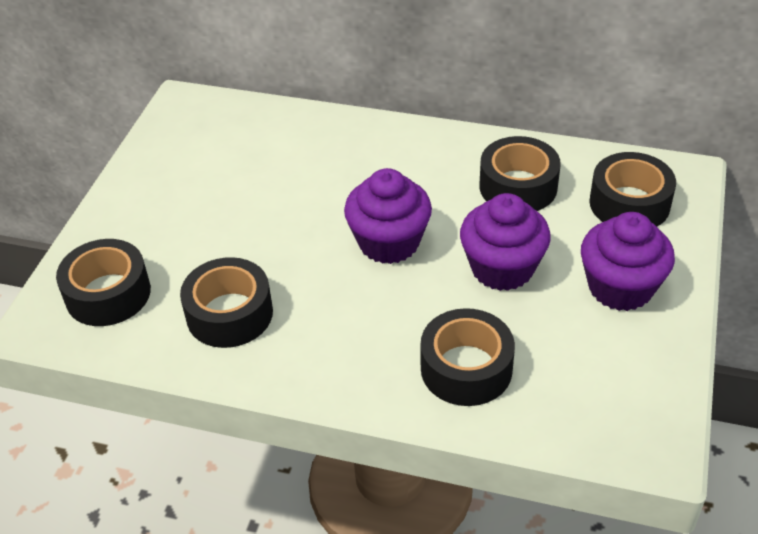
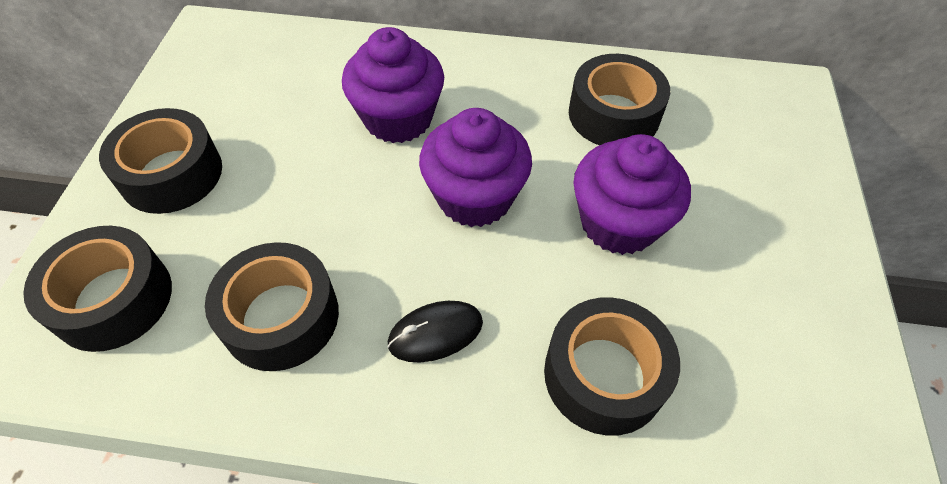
camera: 10 degrees left, 10 degrees up
(343, 332) = (435, 333): none -> black mouse
(620, 287) = (765, 239): purple cupcake -> purple cupcake (398, 118)
(629, 203) = (744, 128): black tape -> black tape (171, 174)

